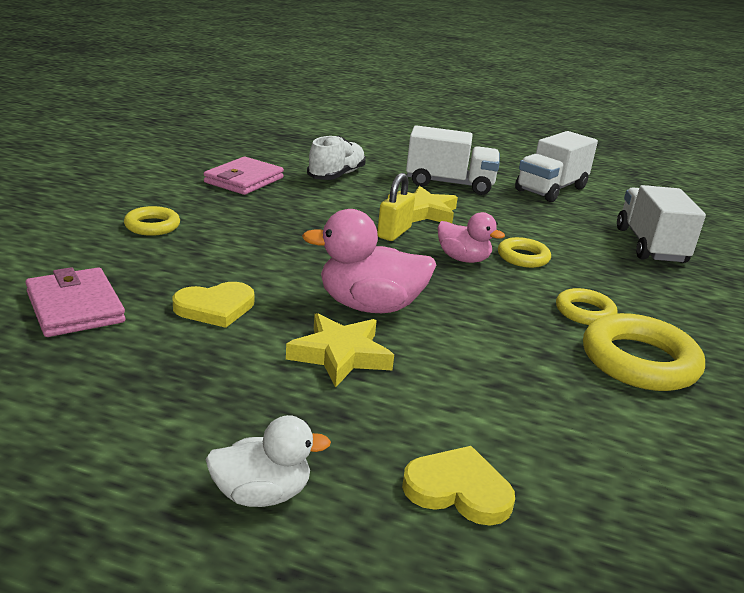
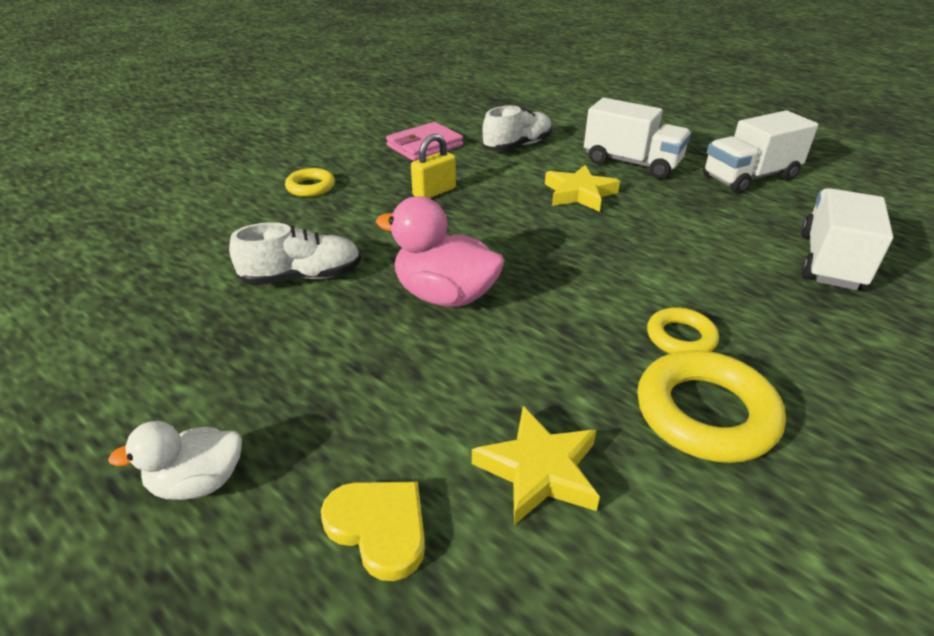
camera: 25 degrees right, 10 degrees up
(75, 307) = (192, 260): pink wallet -> none
(215, 308) = (302, 277): yellow heart -> white shoe
(262, 494) = (198, 482): white duck -> white duck turned 150 degrees clockwise
(340, 355) = (376, 346): yellow star -> yellow star (539, 470)
(394, 232) = (530, 215): yellow padlock -> yellow padlock (434, 192)
(463, 259) = (583, 253): pink duck -> none
(523, 257) = (654, 259): yellow ring -> none

